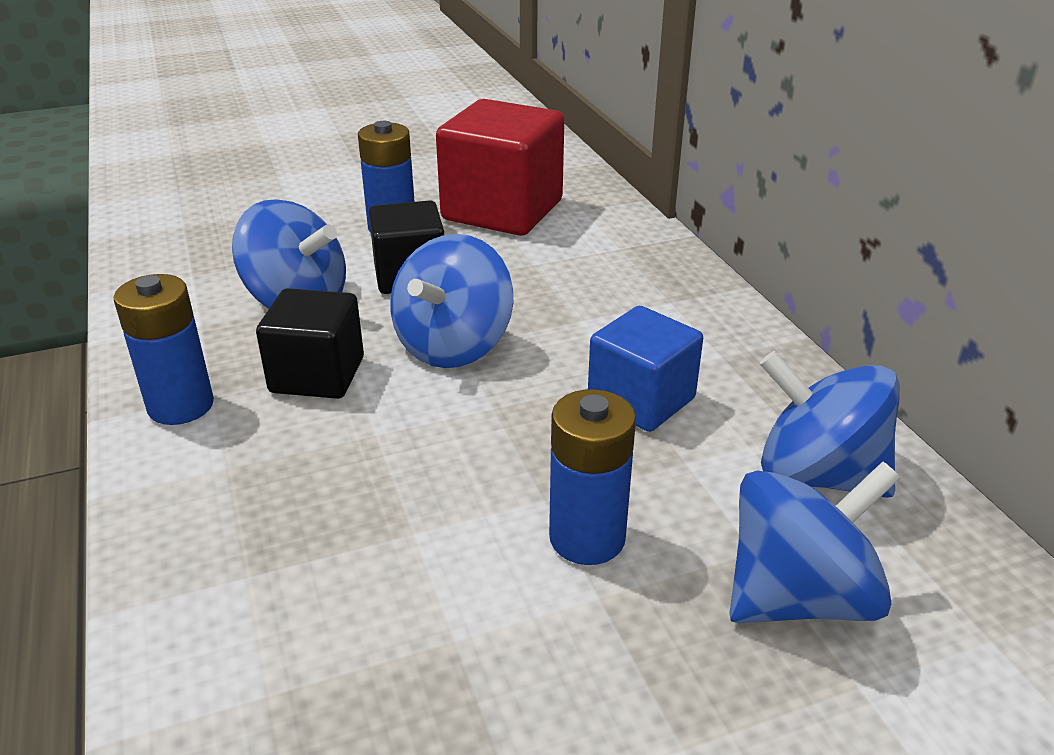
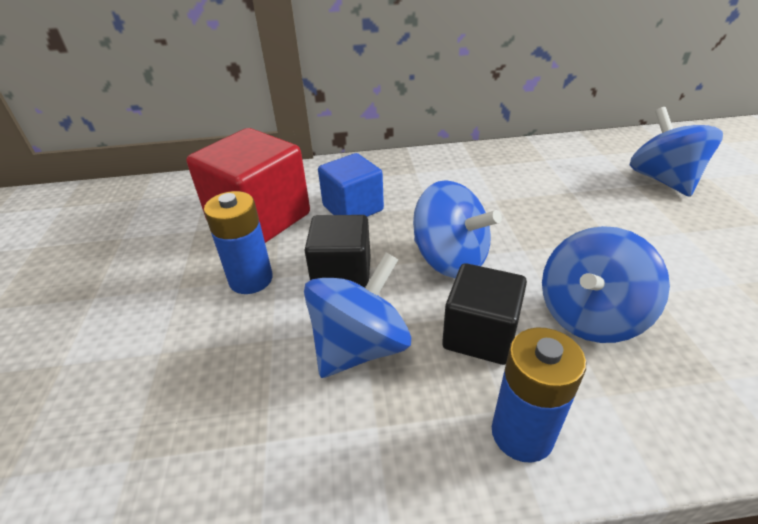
camera: 75 degrees left, 5 degrees up
(587, 538) = (641, 229): blue battery -> none
(641, 400) = (518, 196): blue cube -> blue cube (353, 208)
(817, 475) = (578, 160): blue spinning top -> blue spinning top (589, 316)

